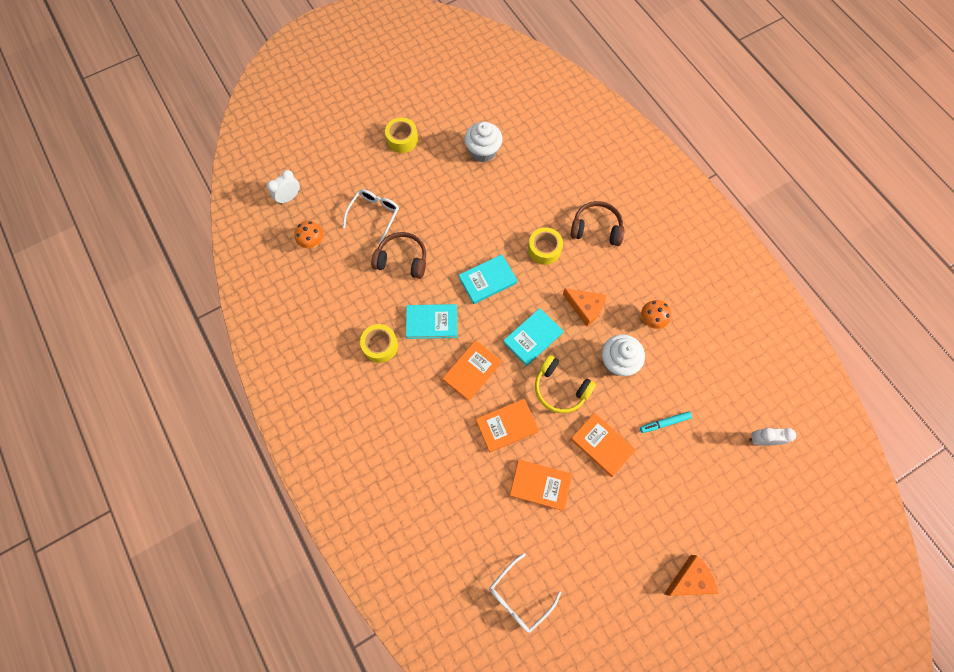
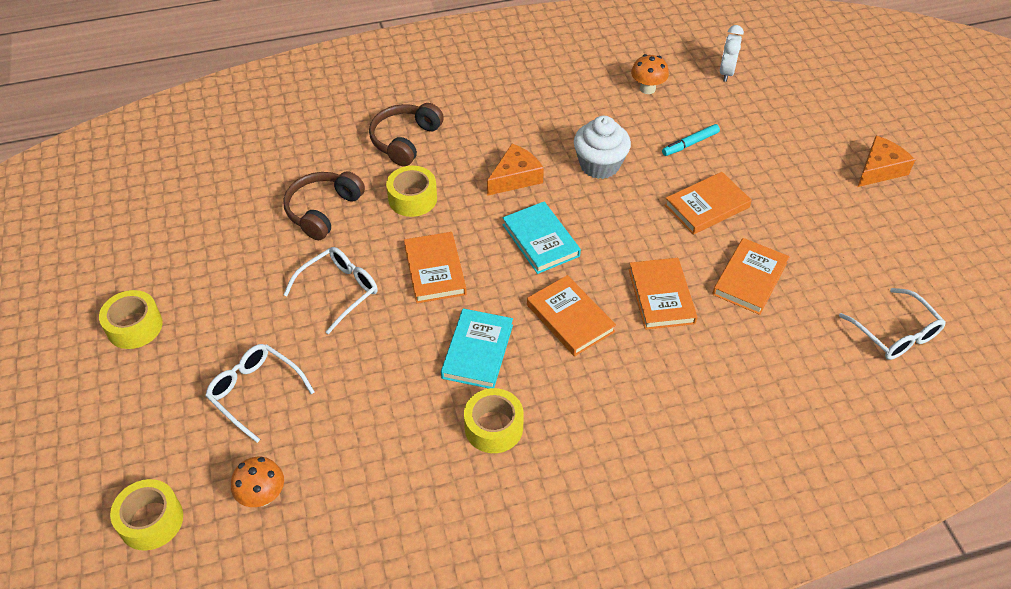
camera: 75 degrees left, 20 degrees down
(289, 197) = (151, 521): white clock -> yellow tape
(402, 259) = (355, 369): brown headphones -> brown headphones (323, 210)
(456, 232) = (339, 290): none -> white glasses
(483, 151) = (218, 230): white cupcake -> none
(487, 280) = (435, 270): turquoise book -> orange book
(560, 388) = (621, 228): yellow headphones -> none
(651, 320) = (554, 122): orange mushroom -> orange mushroom (647, 89)
(664, 423) = (690, 144): turquoise marker -> turquoise marker turned 60 degrees clockwise
(690, 579) = (879, 169): orange cheese -> orange cheese turned 60 degrees clockwise

